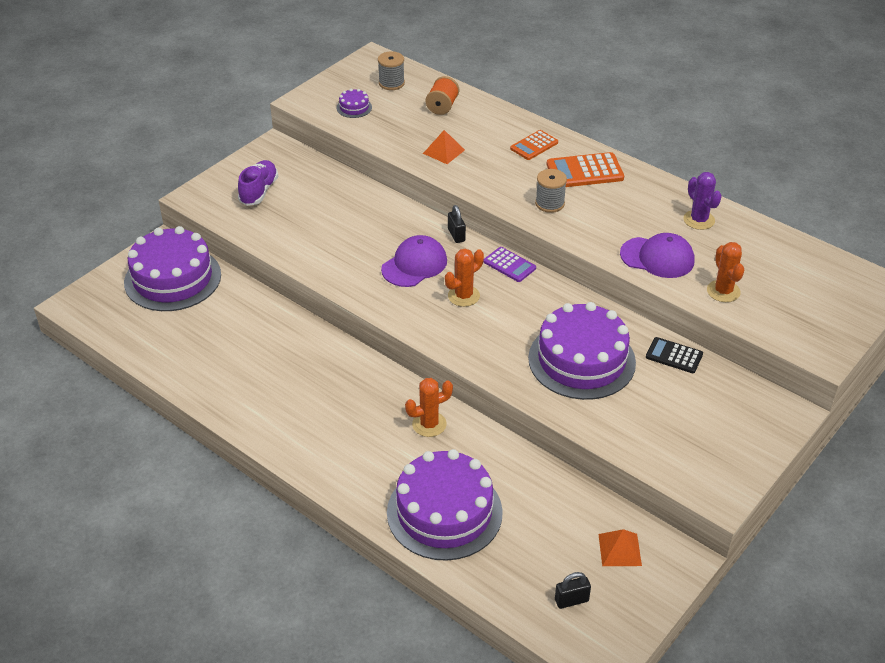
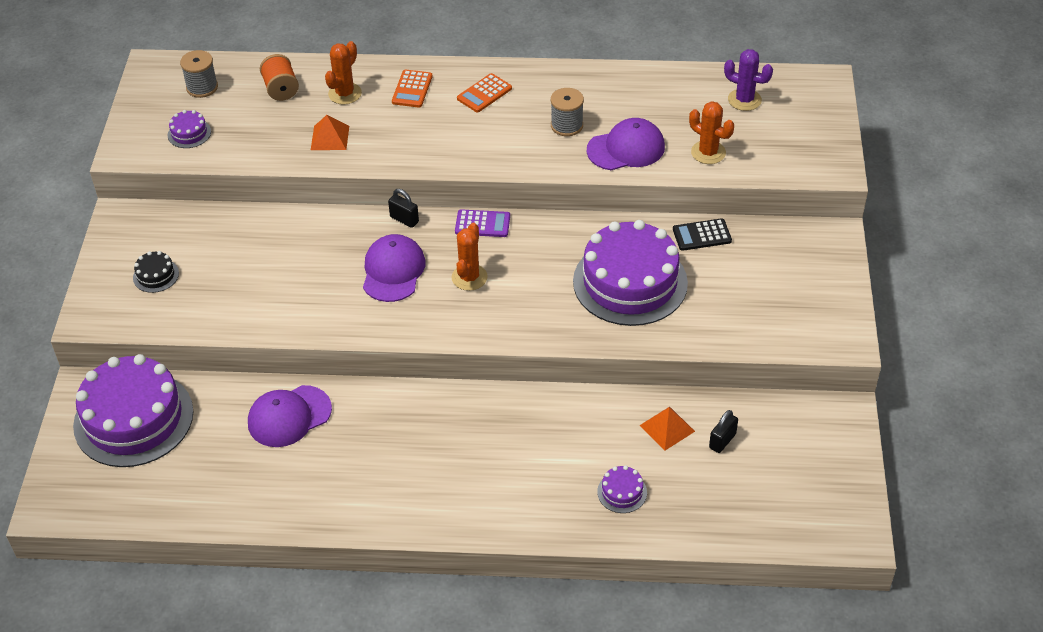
camera: 35 degrees left, 5 degrees up
(259, 191) = (156, 275): purple shoe -> black cake
(267, 329) = (289, 416): none -> purple cap
(429, 424) = (533, 420): orange cactus -> orange cactus (345, 94)
(444, 512) = (622, 492): purple cake -> purple cake, size x0.40
(550, 203) = (483, 143): grey spool -> grey spool (566, 125)
(571, 600) = (792, 502): black padlock -> black padlock (722, 441)
(584, 171) = (484, 93): orange calculator -> orange calculator, size x0.64
(619, 549) = (790, 435): orange pyramid -> orange pyramid (667, 428)
(699, 220) = (628, 93): purple cactus -> purple cactus (744, 100)

